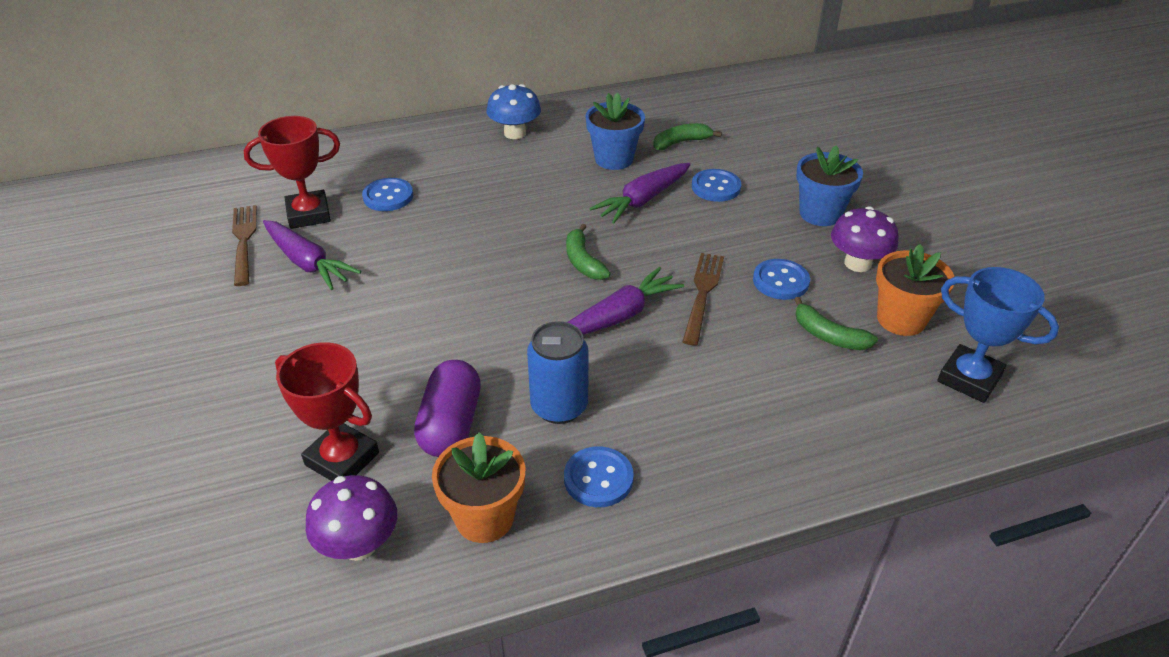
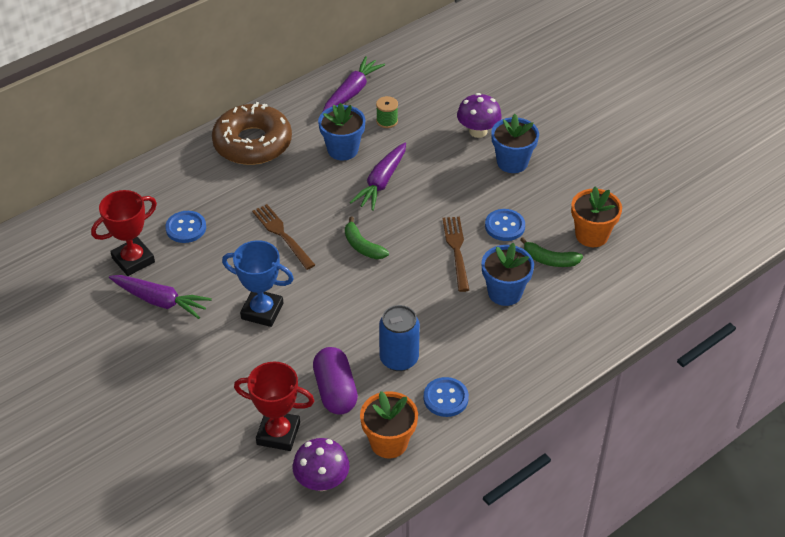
camera: 20 degrees left, 5 degrees up
(244, 241) = (98, 296): brown fork -> brown fork (282, 235)
(515, 133) = (252, 143): blue mushroom -> brown donut
(619, 316) = (407, 283): purple carrot -> purple carrot (352, 91)
(681, 142) = (387, 121): green banana -> green spool
(716, 187) = (430, 157): blue button -> none
(747, 360) = (505, 292): none -> blue flower pot
(857, 263) = (551, 198): purple mushroom -> purple mushroom (478, 131)
(969, 378) = (644, 267): blue trophy -> blue trophy (262, 311)

